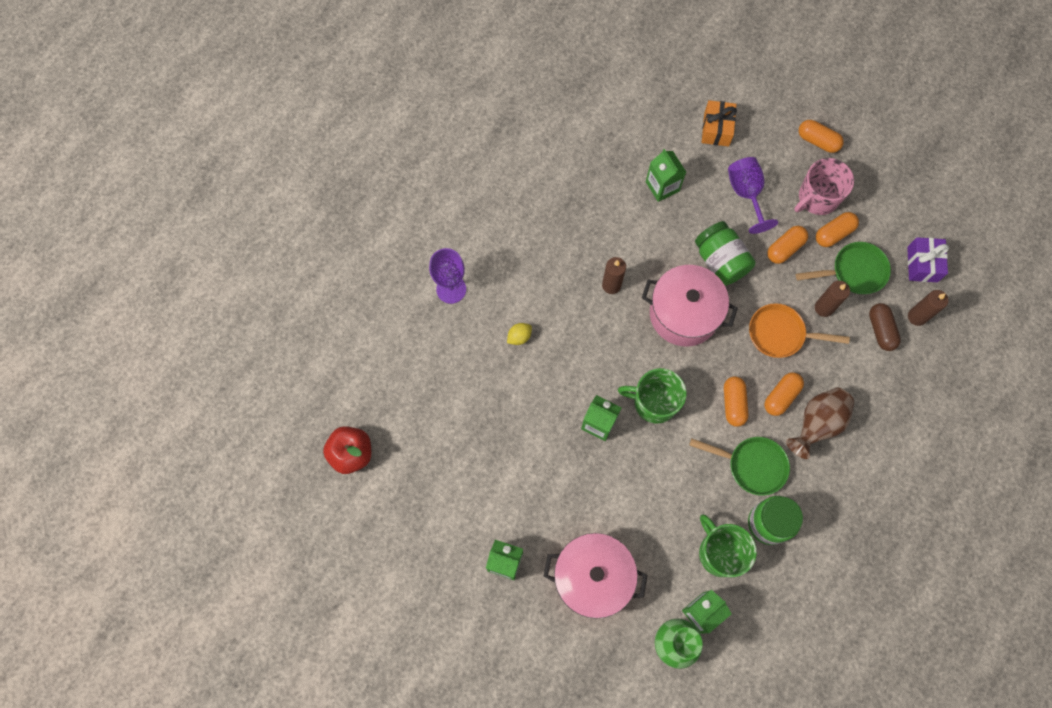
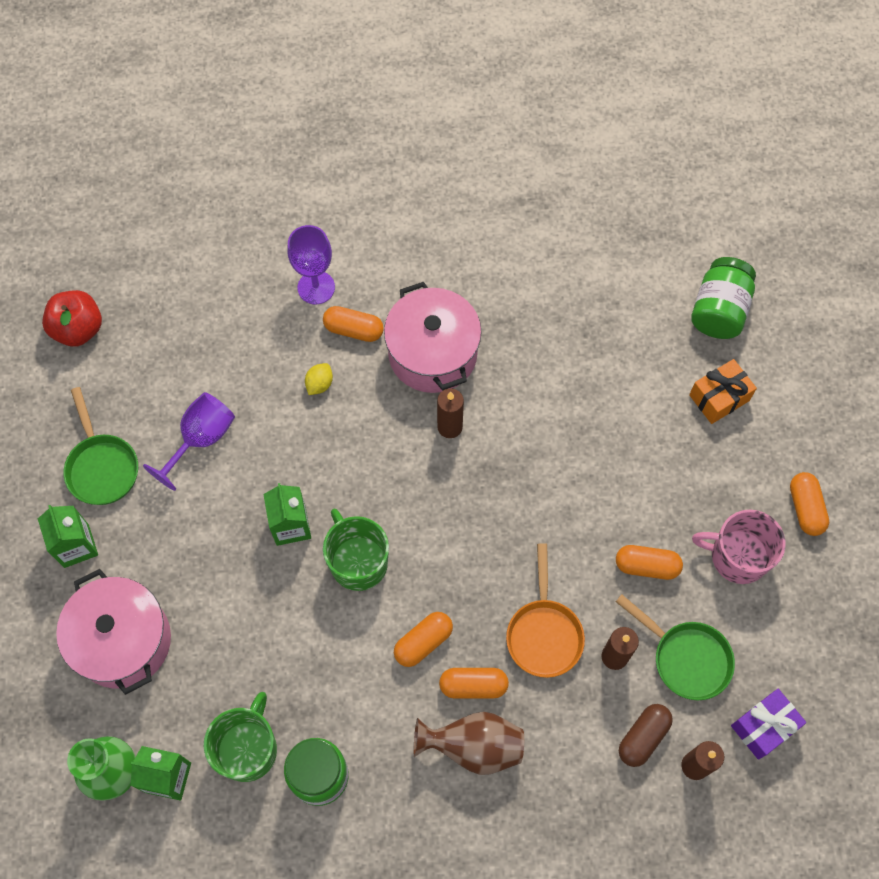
camera: 50 degrees right, 5 degrees down
(519, 337) = (319, 384): yellow lemon -> yellow lemon turned 75 degrees counterclockwise
(662, 186) = (603, 394): green carton -> none
(684, 314) = (480, 519): pink pot -> pink pot (433, 353)
(720, 261) = (572, 512): green jar -> green jar (719, 310)
(746, 194) = (673, 481): purple goblet -> purple goblet (201, 439)
(752, 465) = (370, 711): green pan -> green pan (102, 467)
(780, 334) = (544, 633): orange pan -> orange pan turned 150 degrees counterclockwise
(834, 233) = (711, 604): orange capsule -> orange capsule (354, 330)

